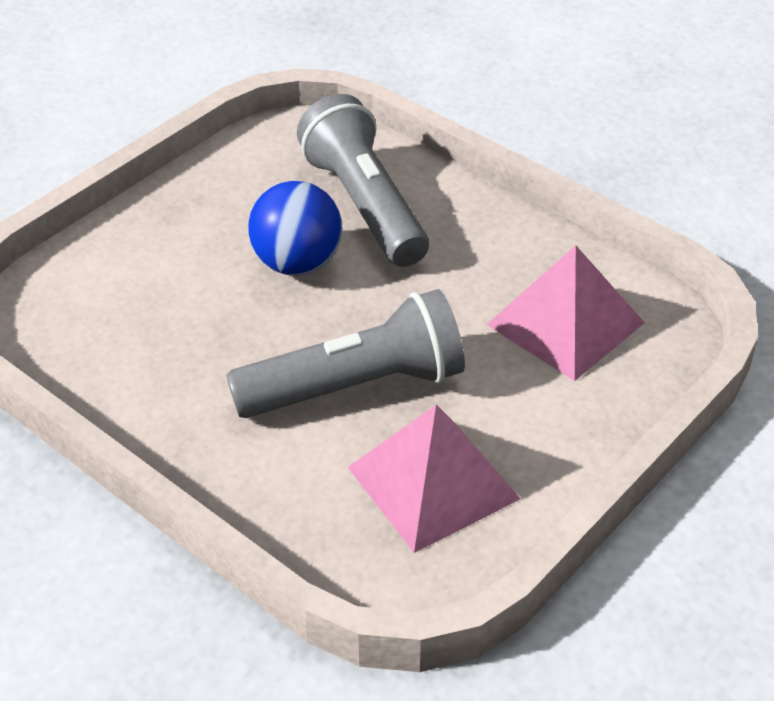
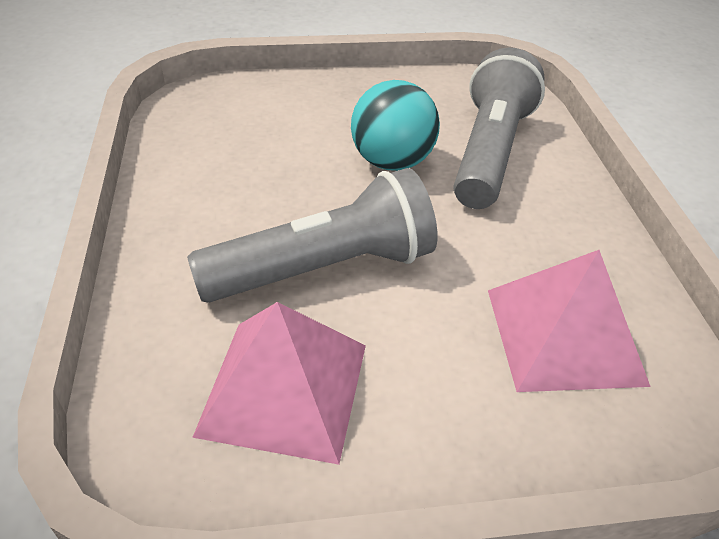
camera: 40 degrees right, 0 degrees up
(297, 263) = (392, 162): blue ball -> turquoise ball
(355, 386) = (323, 269): grey flashlight -> grey flashlight turned 45 degrees counterclockwise

